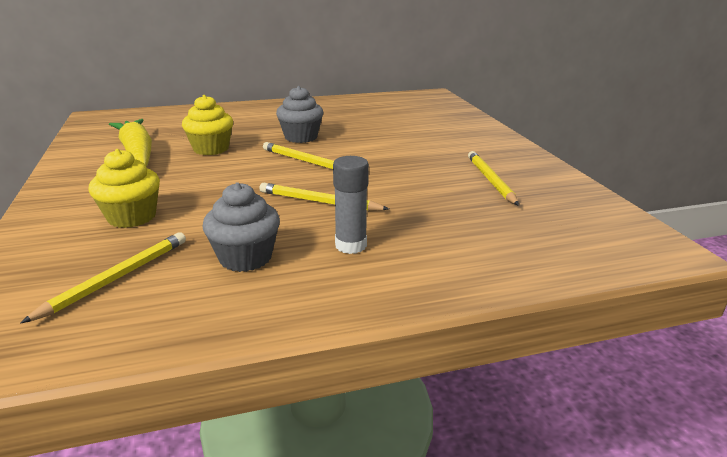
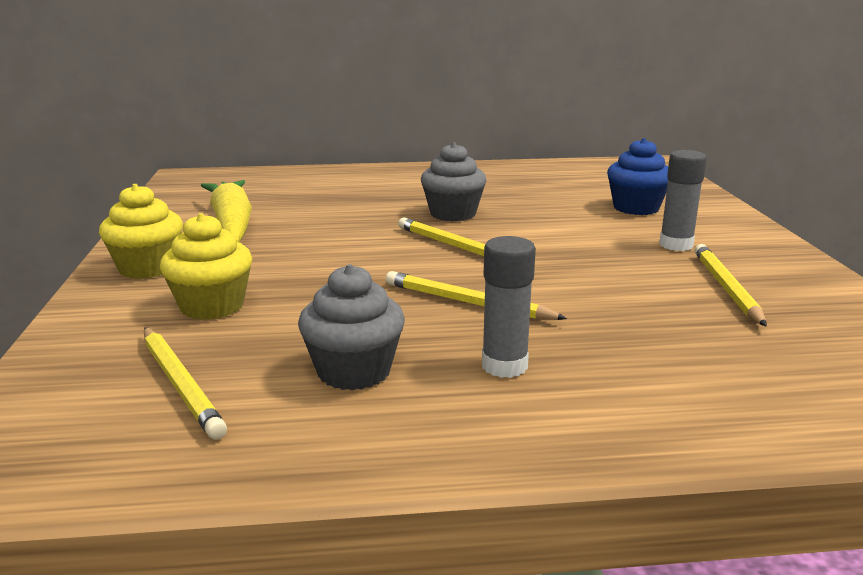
camera: 10 degrees right, 5 degrees down
(117, 278) = (180, 384): yellow pencil -> yellow pencil turned 105 degrees clockwise
(211, 149) = (328, 223): yellow cupcake -> yellow cupcake (148, 268)
(426, 127) = (636, 208): none -> blue cupcake
(455, 152) = (676, 245): none -> grey glue stick

